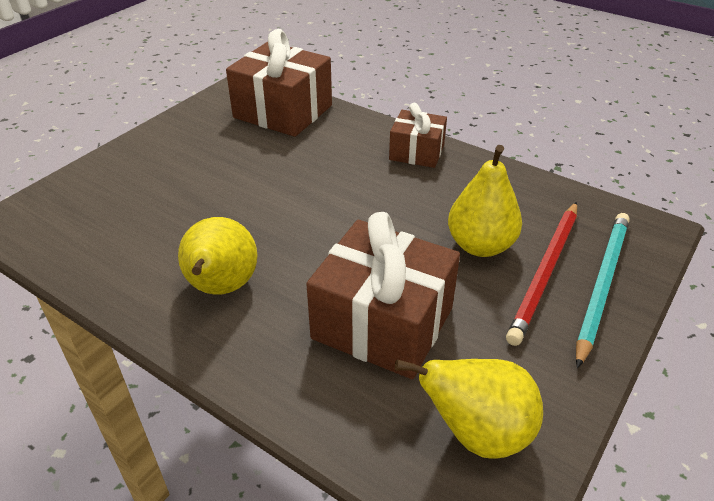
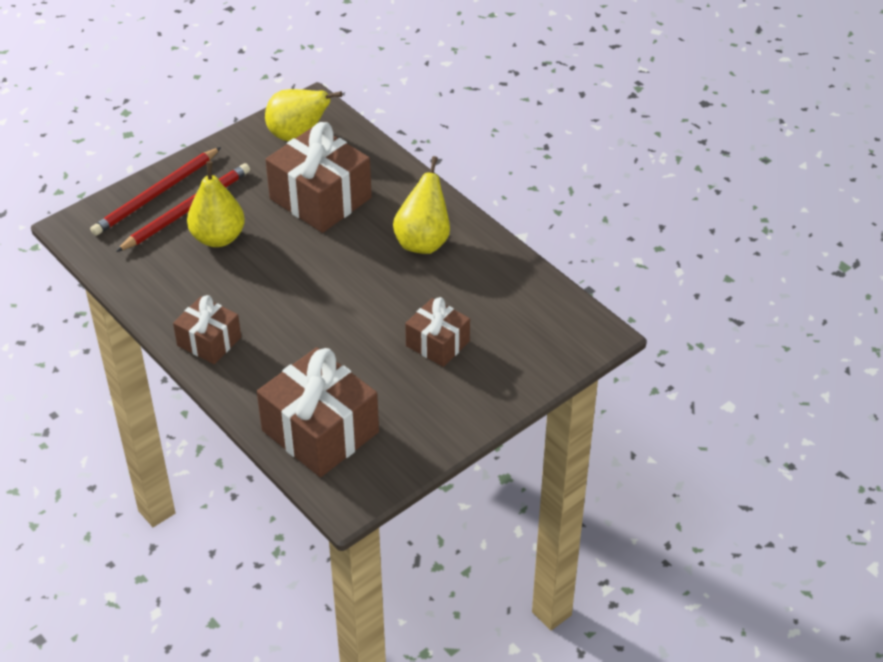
camera: 165 degrees left, 5 degrees up
(188, 185) = (437, 343): none -> brown gift
(601, 285) = (156, 194): turquoise pencil -> red pencil

